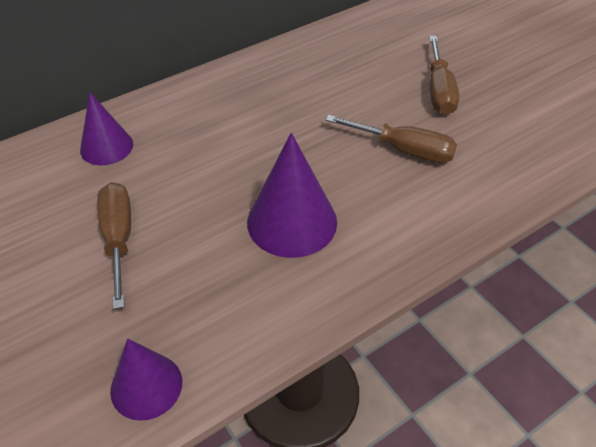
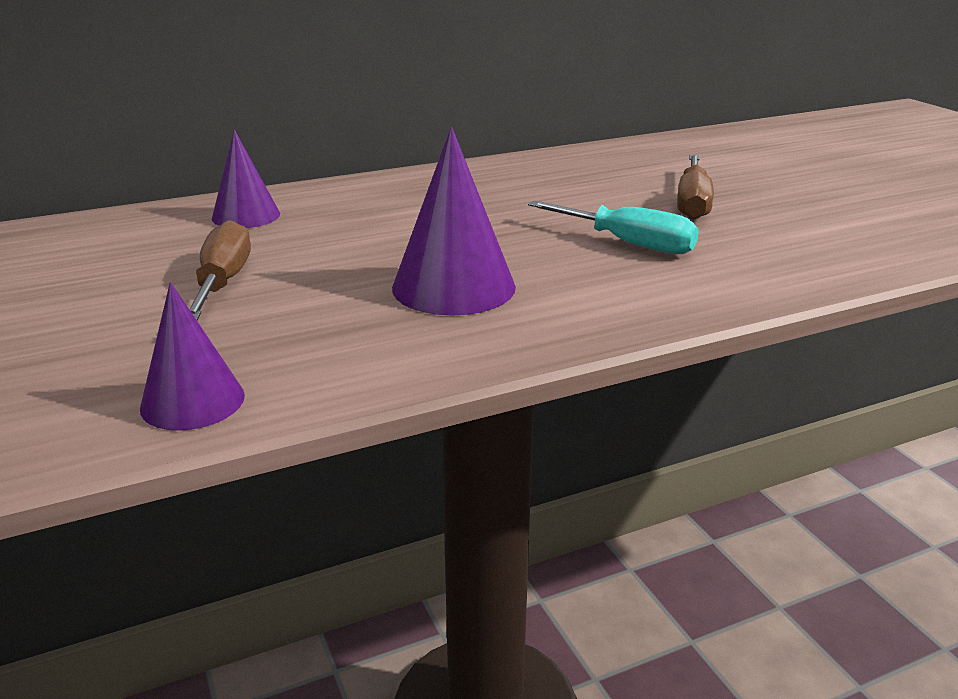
camera: 10 degrees right, 20 degrees down
(404, 150) = (629, 244): brown screwdriver -> turquoise screwdriver

